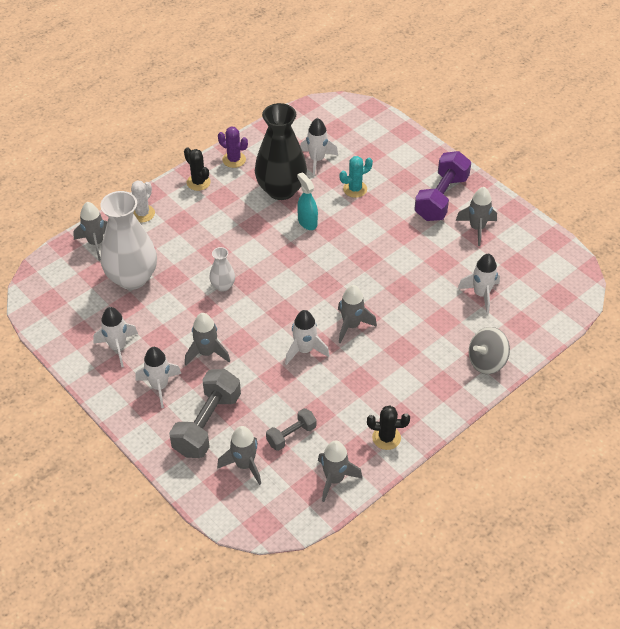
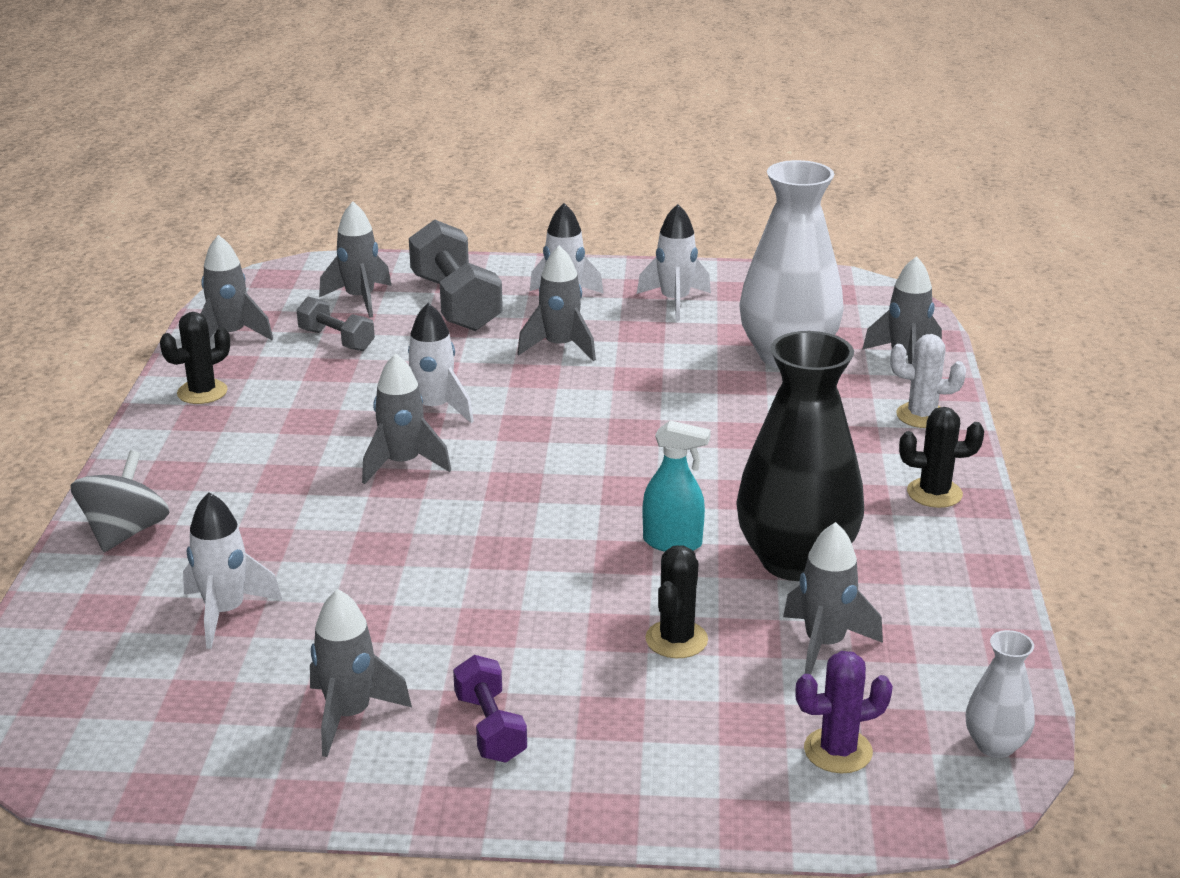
camera: 135 degrees right, 20 degrees down
(142, 213) = (921, 416): white cactus -> white cactus turned 60 degrees counterclockwise
(223, 286) = (658, 408): white vase -> white vase (995, 745)
(234, 160) = (952, 555): purple cactus -> purple cactus (838, 751)
(291, 435) = (336, 340): grey dumbbell -> grey dumbbell turned 60 degrees counterclockwise
(317, 160) = (824, 645): white rocket -> grey rocket
(355, 189) = (676, 639): turquoise cactus -> black cactus
(441, 198) = (490, 728): purple dumbbell -> purple dumbbell, size x0.55

